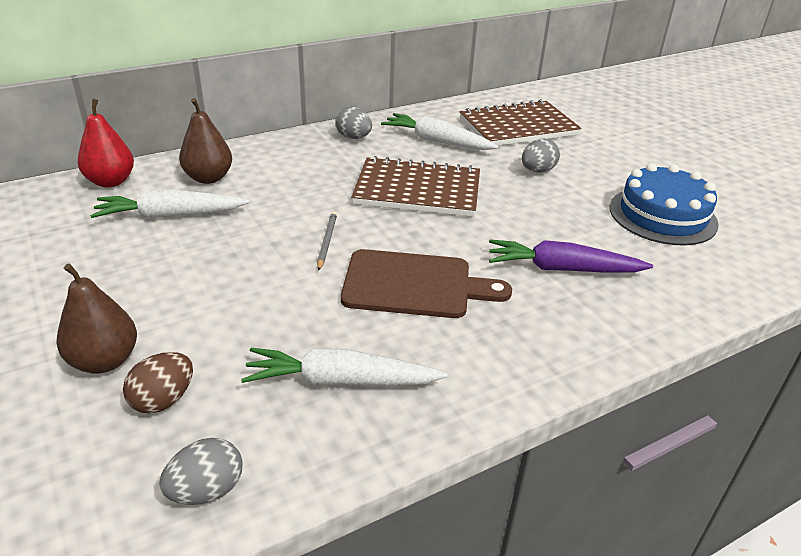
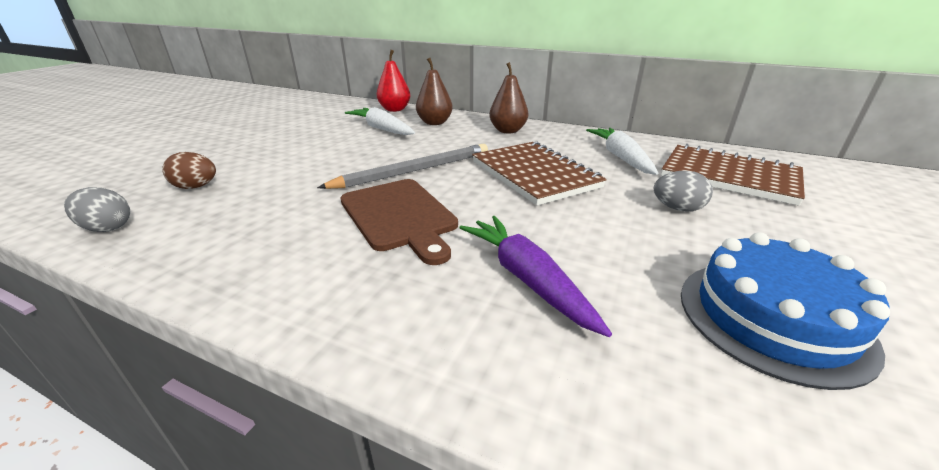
camera: 55 degrees right, 5 degrees down
(104, 361) = (226, 163): brown pear -> brown pear (508, 131)
(327, 242) = (414, 170): grey pencil -> grey pencil, size x2.14
(340, 381) = (246, 230): white carrot -> none
(353, 137) = (560, 135): grey egg -> none

